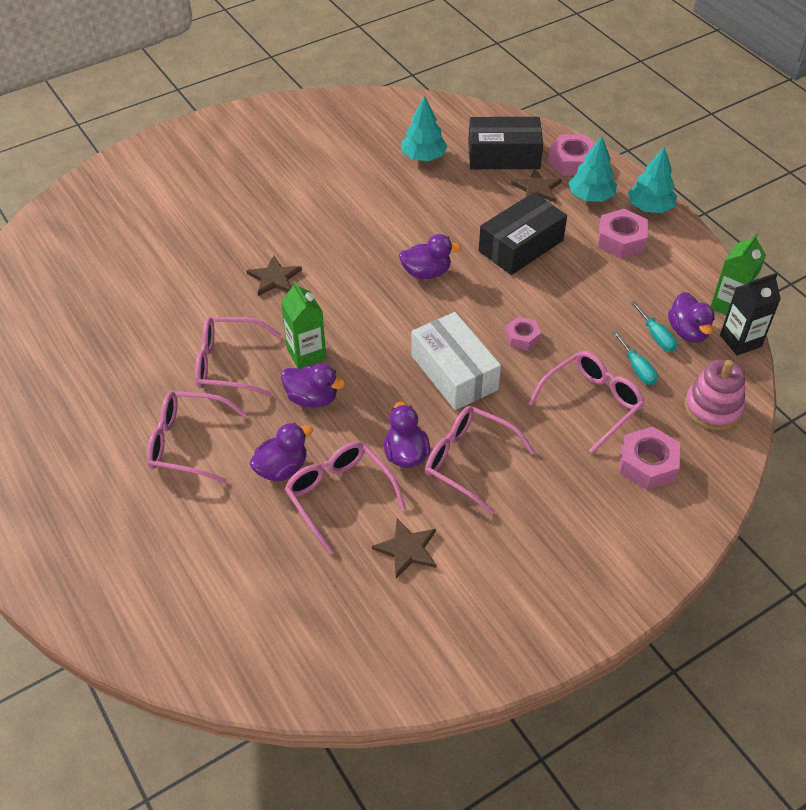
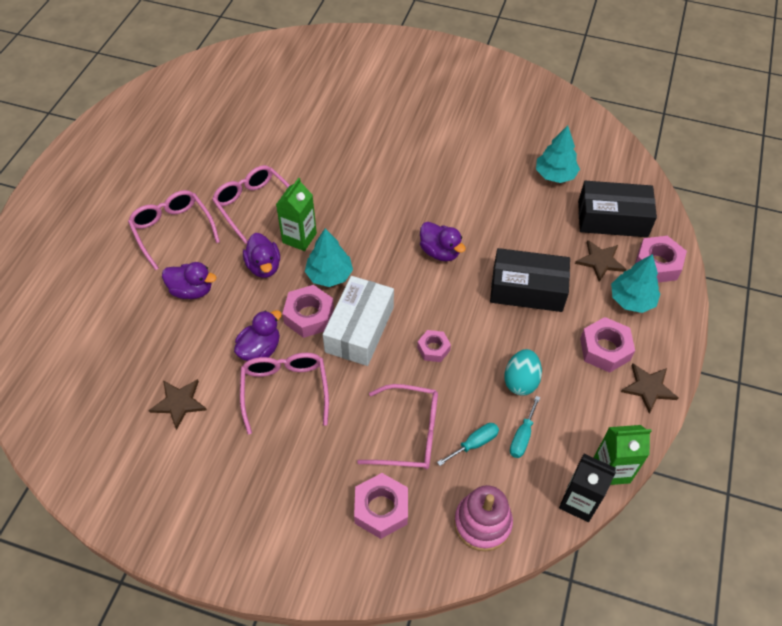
camera: 50 degrees right, 5 degrees up
(274, 278) = (350, 177): brown star -> brown star (648, 388)
(339, 495) = (194, 335): pink glasses -> none
(404, 398) = (309, 316): none -> pink nut
(503, 155) = (612, 219): black box -> black box turned 45 degrees counterclockwise
(605, 305) = (520, 381): none -> turquoise egg
(637, 368) = (474, 444): turquoise screwdriver -> turquoise screwdriver turned 150 degrees counterclockwise
(650, 207) = (665, 346): turquoise tree -> turquoise tree (329, 275)
(688, 332) = (550, 456): purple duck -> none

